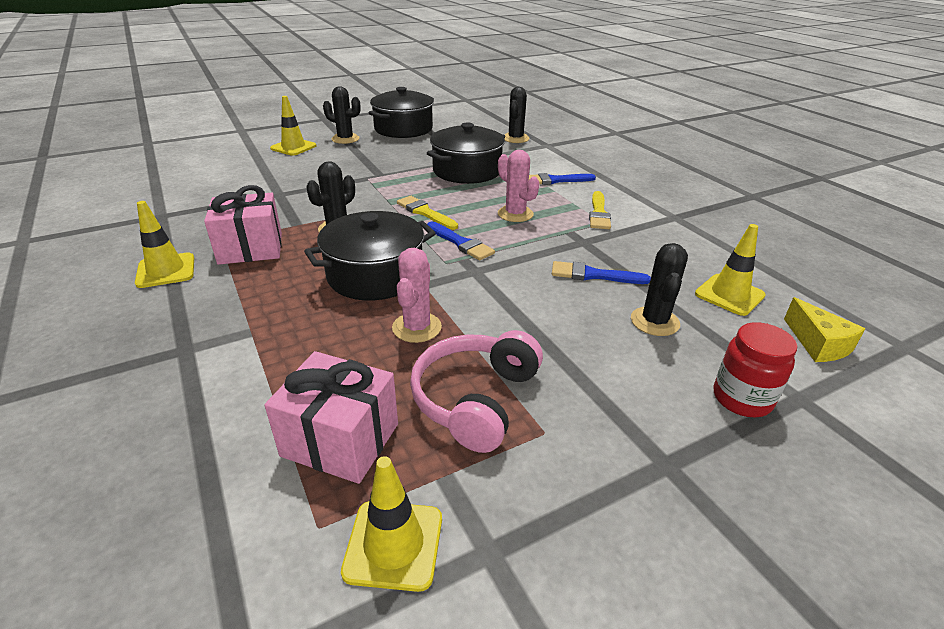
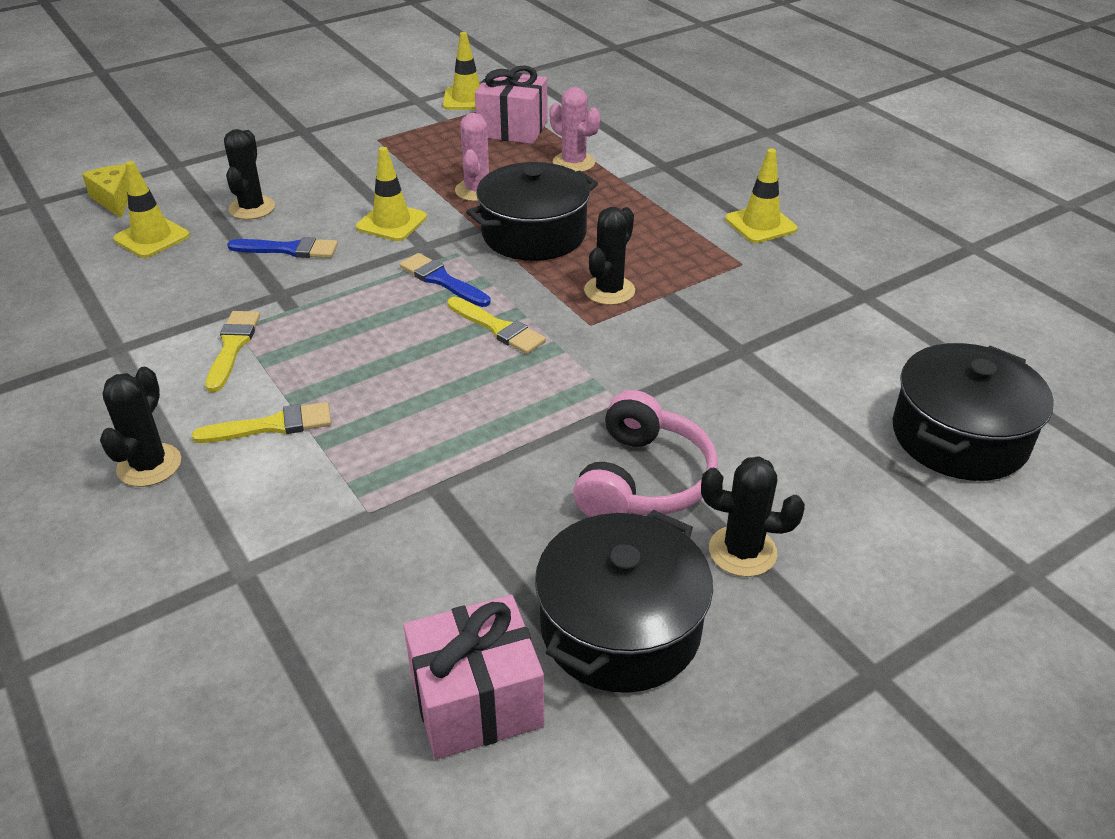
camera: 175 degrees right, 5 degrees up
(251, 248) = (696, 255): pink gift -> pink gift (476, 701)
(293, 147) = (832, 499): yellow traffic cone -> yellow traffic cone (391, 222)
(467, 171) = (439, 442): black pot -> black pot (959, 436)
(475, 399) = (424, 151): pink headphones -> pink headphones (643, 480)
(515, 138) = (316, 600): black cactus -> black cactus (149, 465)
(515, 214) = (362, 335): pink cactus -> pink cactus (573, 163)
(555, 180) = (271, 426): blue brush -> yellow brush
(742, 399) = (222, 162): red jar -> none

